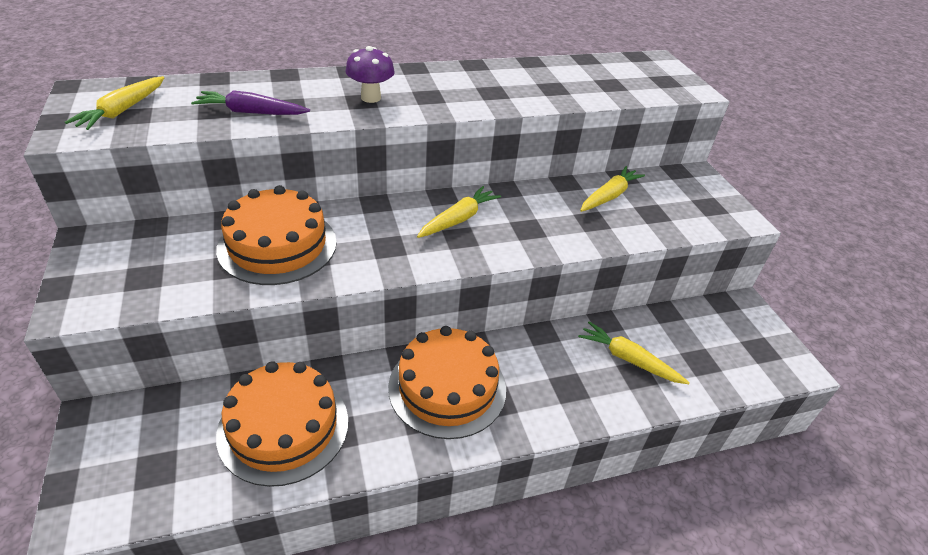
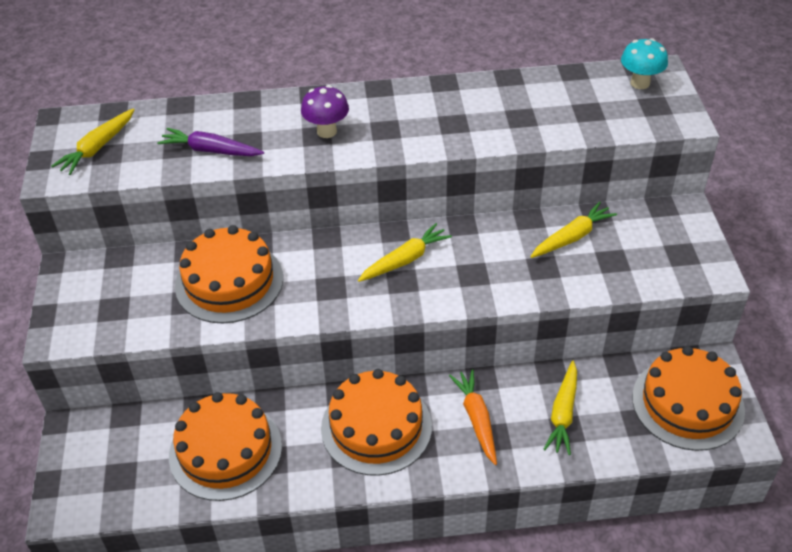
camera: 15 degrees right, 5 degrees up
(547, 371) = (476, 419): none -> orange carrot
(628, 359) = (563, 413): yellow carrot -> yellow carrot turned 120 degrees counterclockwise
(645, 66) = (640, 83): none -> turquoise mushroom
(737, 342) = (687, 403): none -> orange cake

